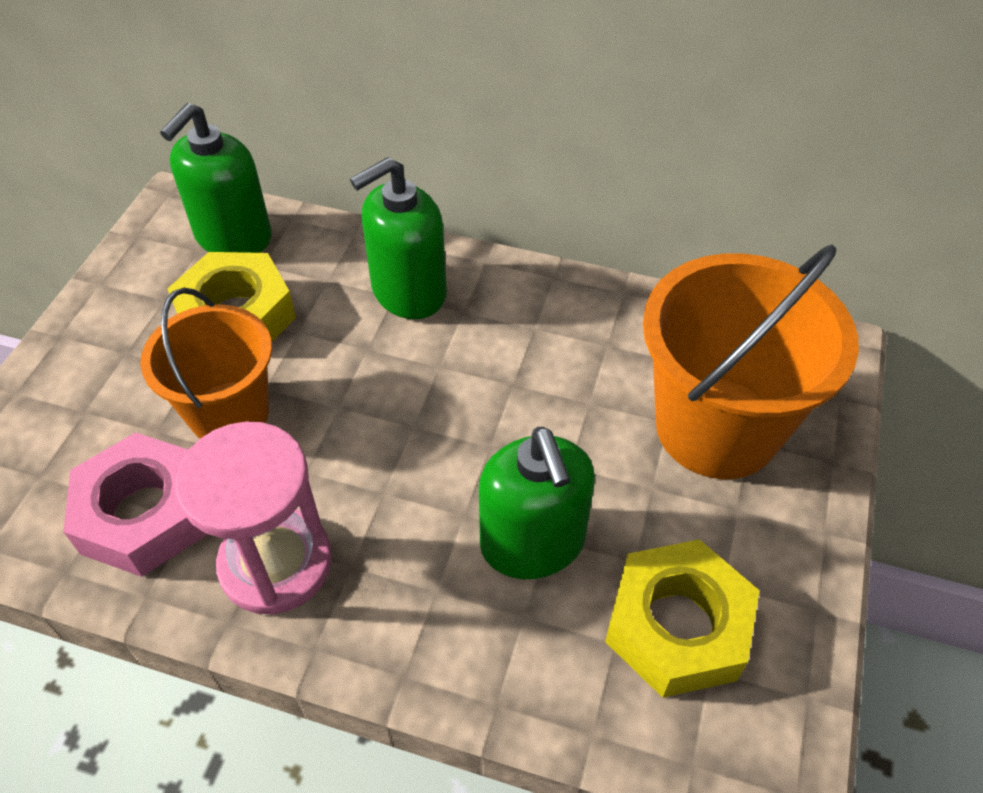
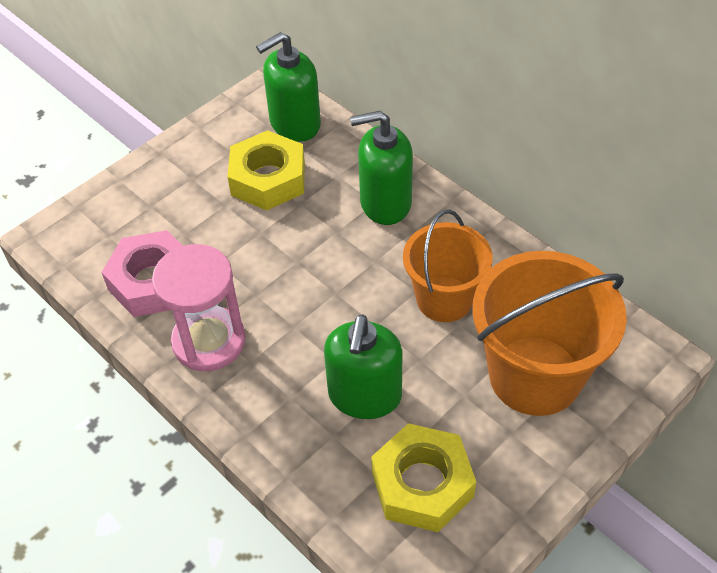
camera: 30 degrees right, 0 degrees up
(229, 413) = (231, 240): orange bucket -> orange bucket (444, 299)

